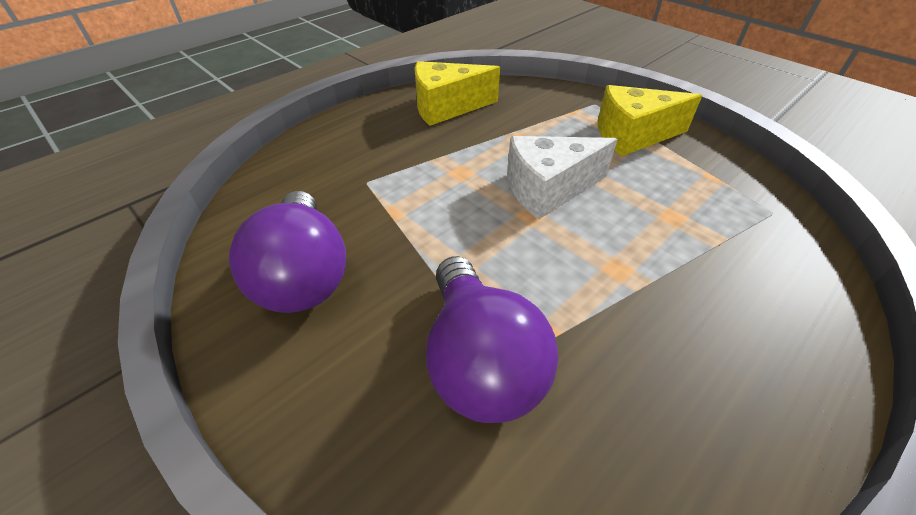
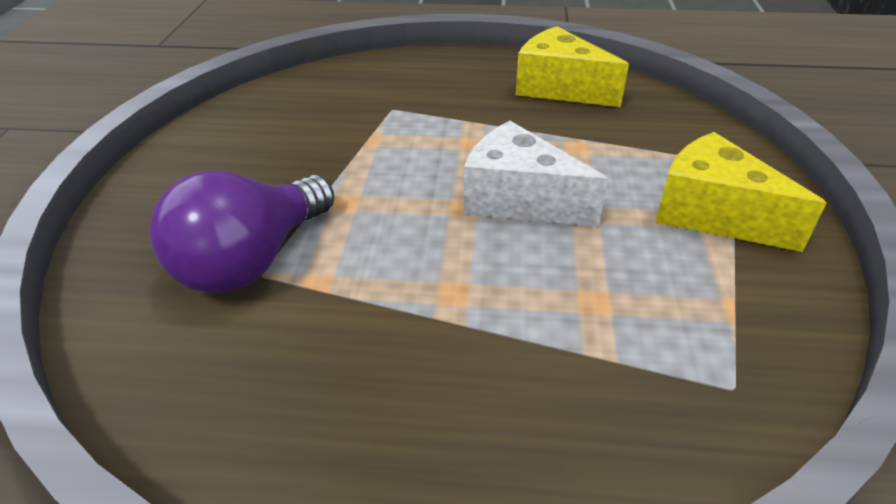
camera: 50 degrees right, 5 degrees down
(303, 275) = (257, 140): purple light bulb -> none

